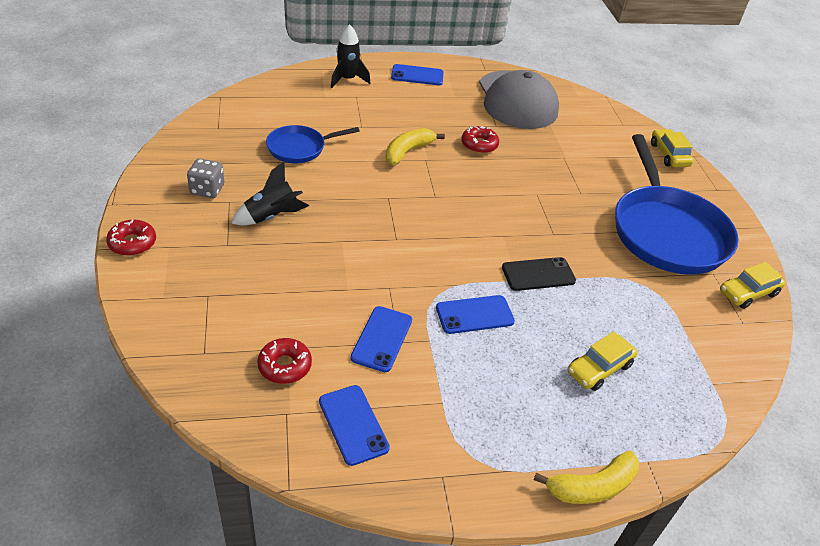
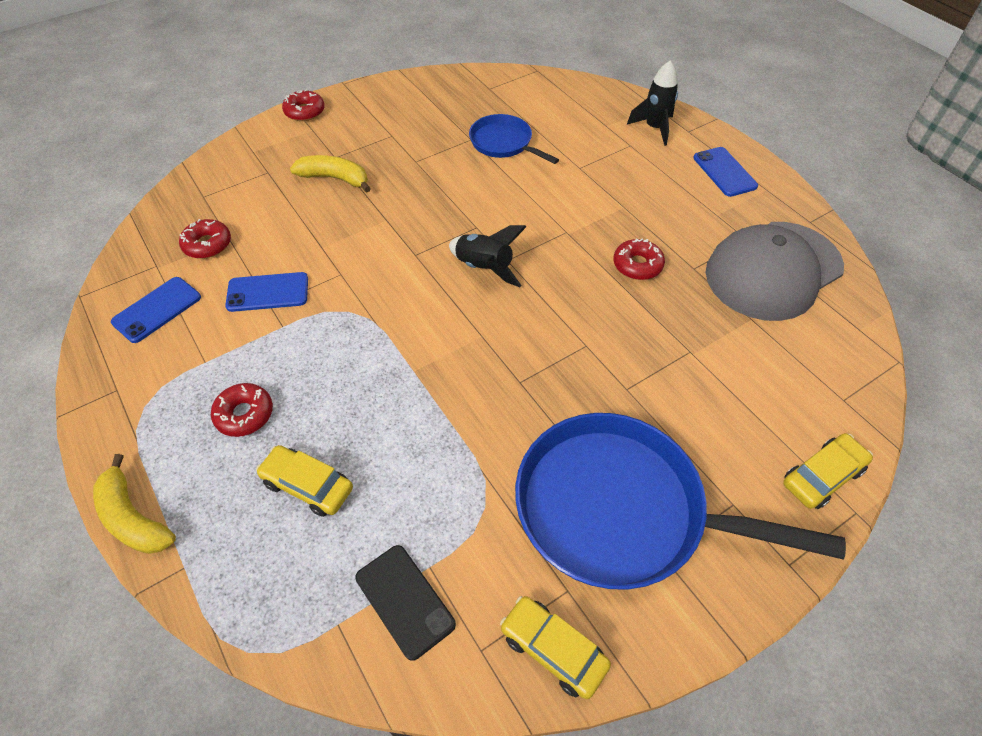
camera: 70 degrees right, 10 degrees up
(207, 190) = (397, 118): grey dice -> none
(271, 216) = (389, 165): black rocket -> black rocket (484, 268)
(408, 151) = (568, 214): yellow banana -> yellow banana (335, 178)
(474, 315) = (336, 350): blue phone -> none
(515, 389) = (244, 414): none -> red donut
(538, 274) = (435, 386): black phone -> black phone (405, 600)
(666, 232) = (620, 509): blue pan -> blue pan turned 45 degrees clockwise

